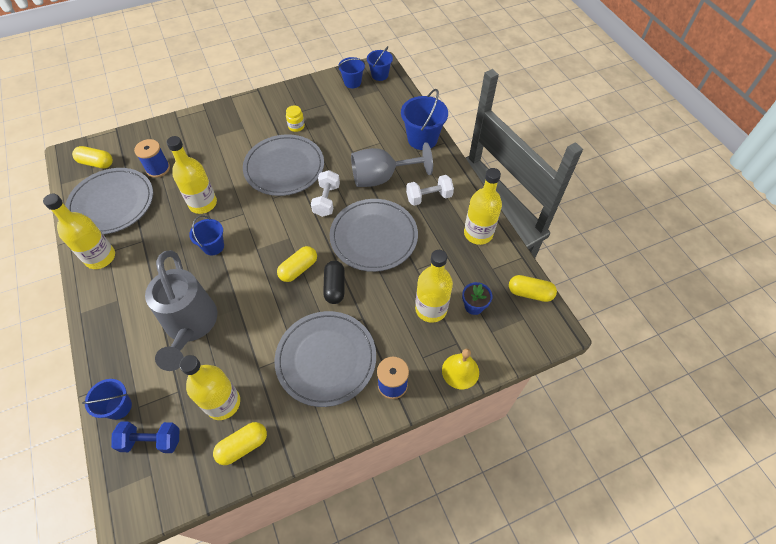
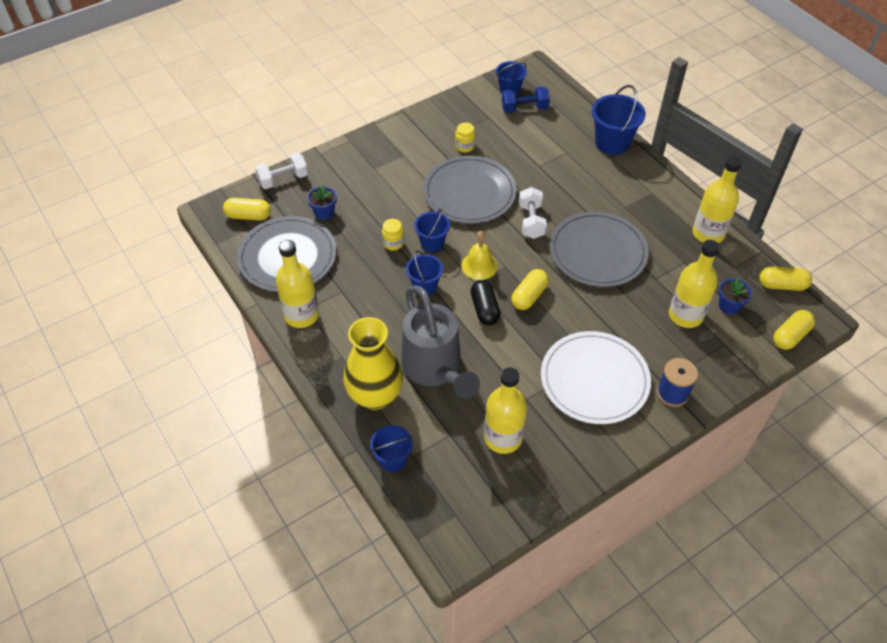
camera: 10 degrees left, 5 degrees down
(129, 342) = (375, 396): none -> yellow vase
(151, 441) = (443, 485): blue dumbbell -> blue dumbbell (524, 108)
(158, 169) = (324, 213): blue spool -> blue flower pot
(203, 203) = (393, 243): yellow bottle -> yellow jar
(243, 446) = (541, 474): yellow capsule -> yellow capsule (790, 336)
(326, 359) = (594, 380): grey plate -> white plate
(335, 287) = (575, 308): black capsule -> black capsule (484, 309)
(379, 75) = (537, 78): blue bucket -> blue bucket (432, 243)
(382, 178) = (583, 190): grey goblet -> none
(429, 197) = (642, 203): white dumbbell -> white dumbbell (283, 180)
(460, 371) = (737, 370): yellow bell -> yellow bell (479, 266)

